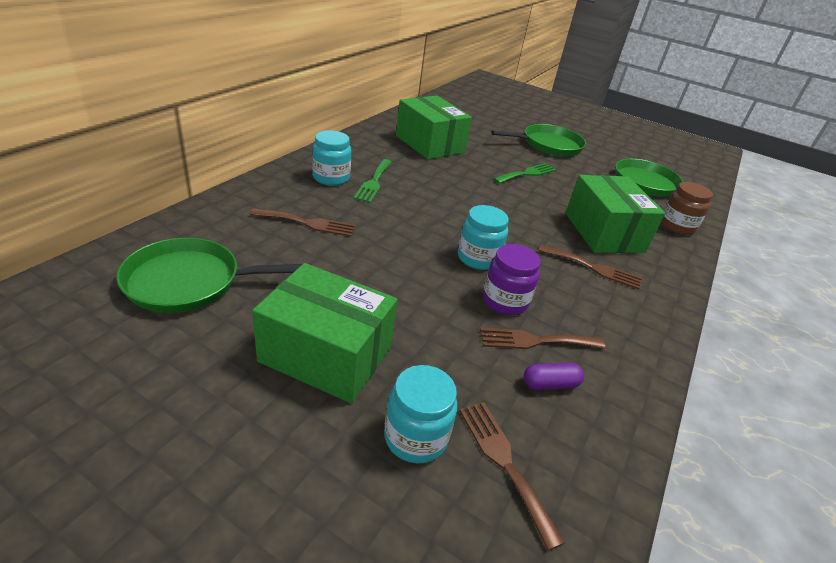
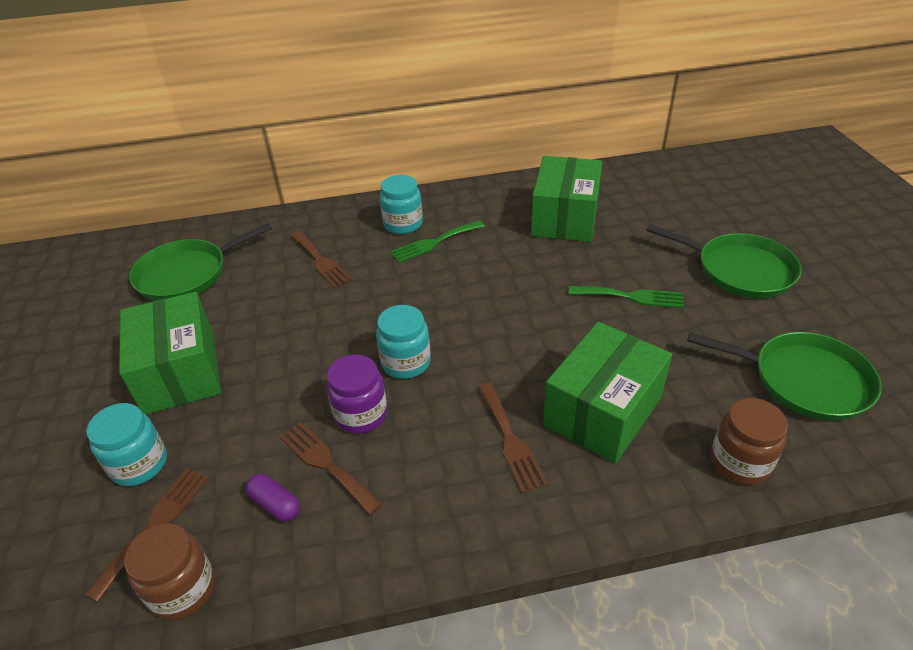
camera: 55 degrees right, 5 degrees up
(189, 282) = (187, 274): green pan -> green pan turned 75 degrees counterclockwise
(592, 479) = (183, 589): none -> brown jar

